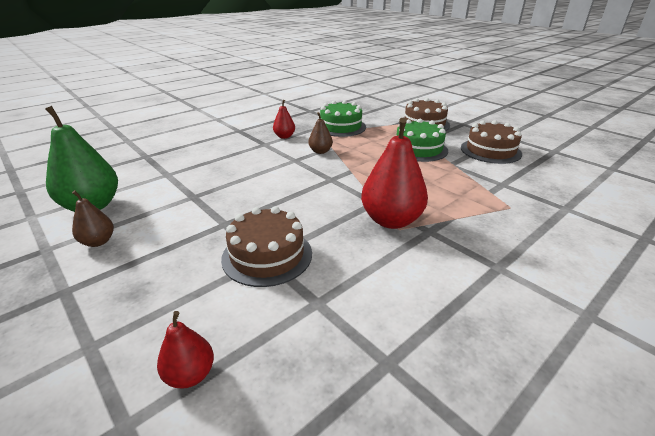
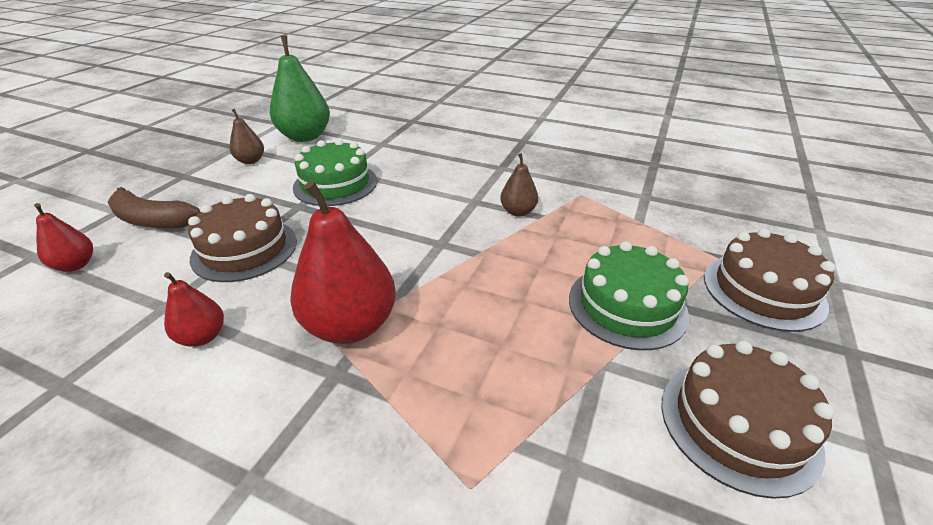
camera: 65 degrees right, 5 degrees up
(151, 314) = (152, 220): none -> brown banana
(284, 136) = (537, 173): red pear -> red pear (202, 337)
(340, 127) = (625, 204): green cake -> green cake (335, 184)

